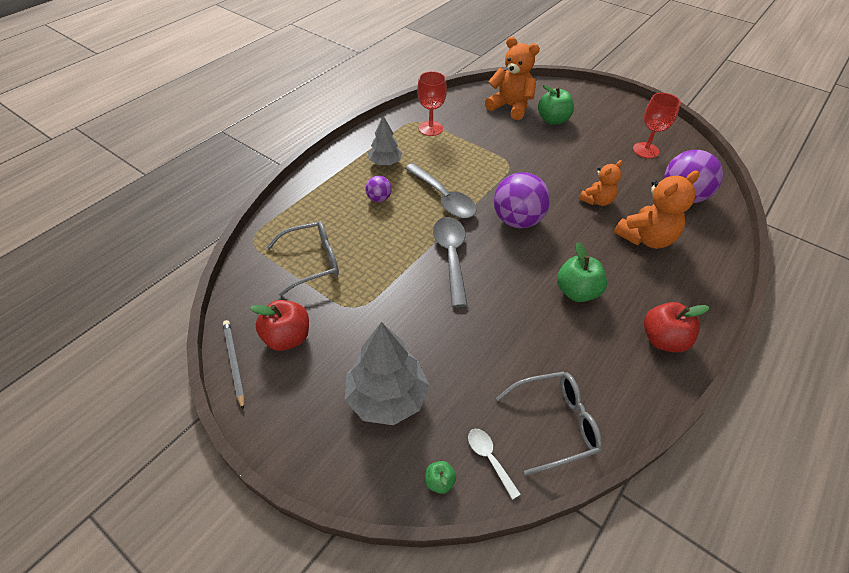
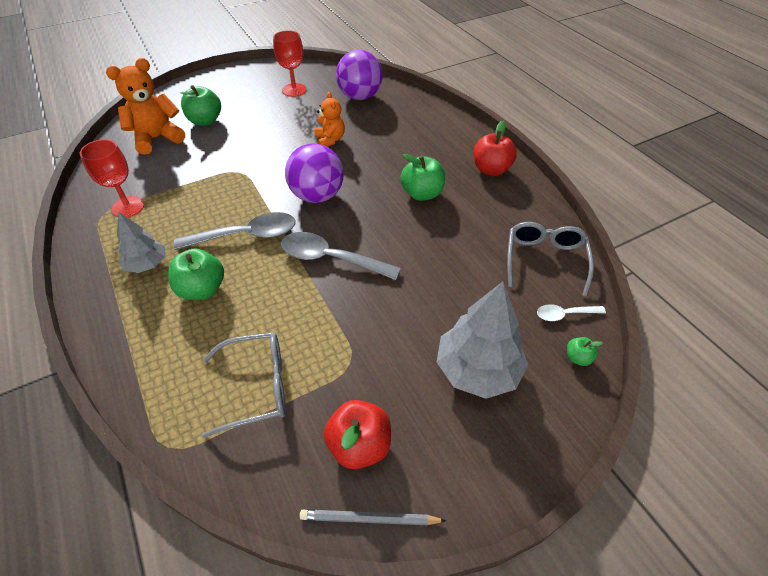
camera: 65 degrees left, 0 degrees up
(311, 262) = (256, 387): grey glasses -> grey glasses turned 75 degrees clockwise
(379, 198) = (202, 289): purple ball -> green apple
(646, 238) = (389, 133): orange teddy bear -> none

